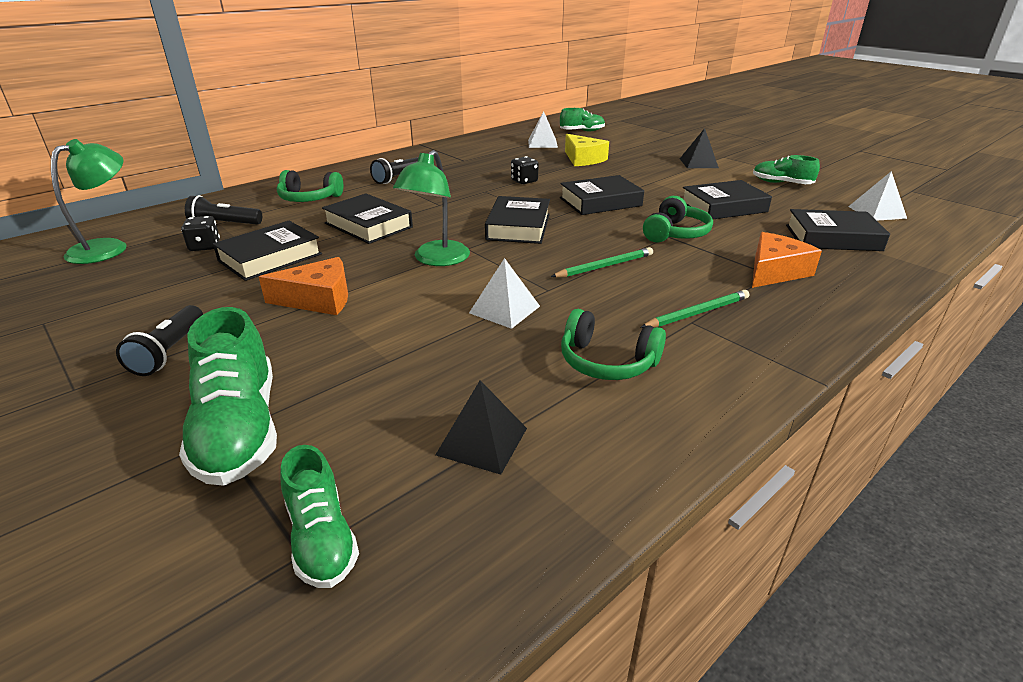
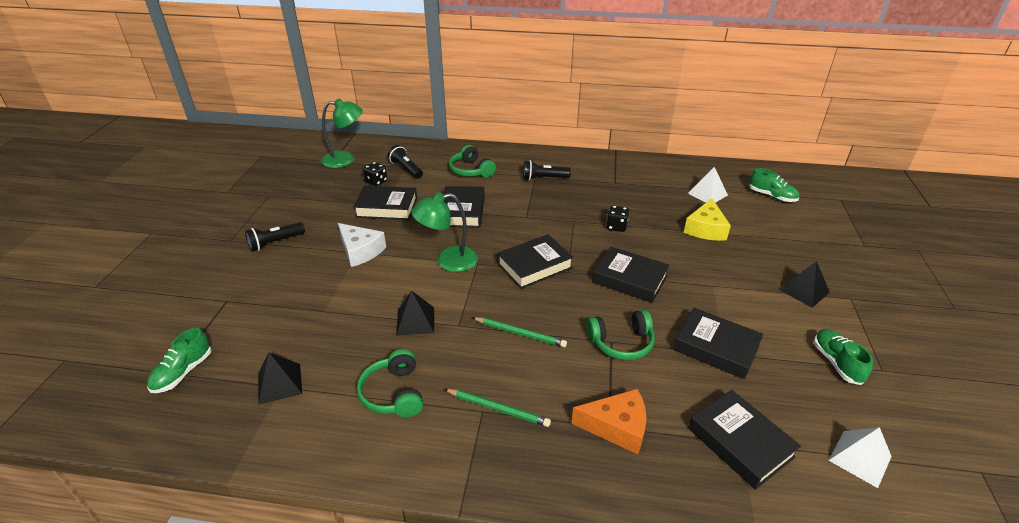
camera: 50 degrees right, 5 degrees up
(239, 430) = (235, 303): green shoe -> none
(318, 299) = (360, 251): orange cheese -> white cheese
(504, 309) = (415, 321): white pyramid -> black pyramid

